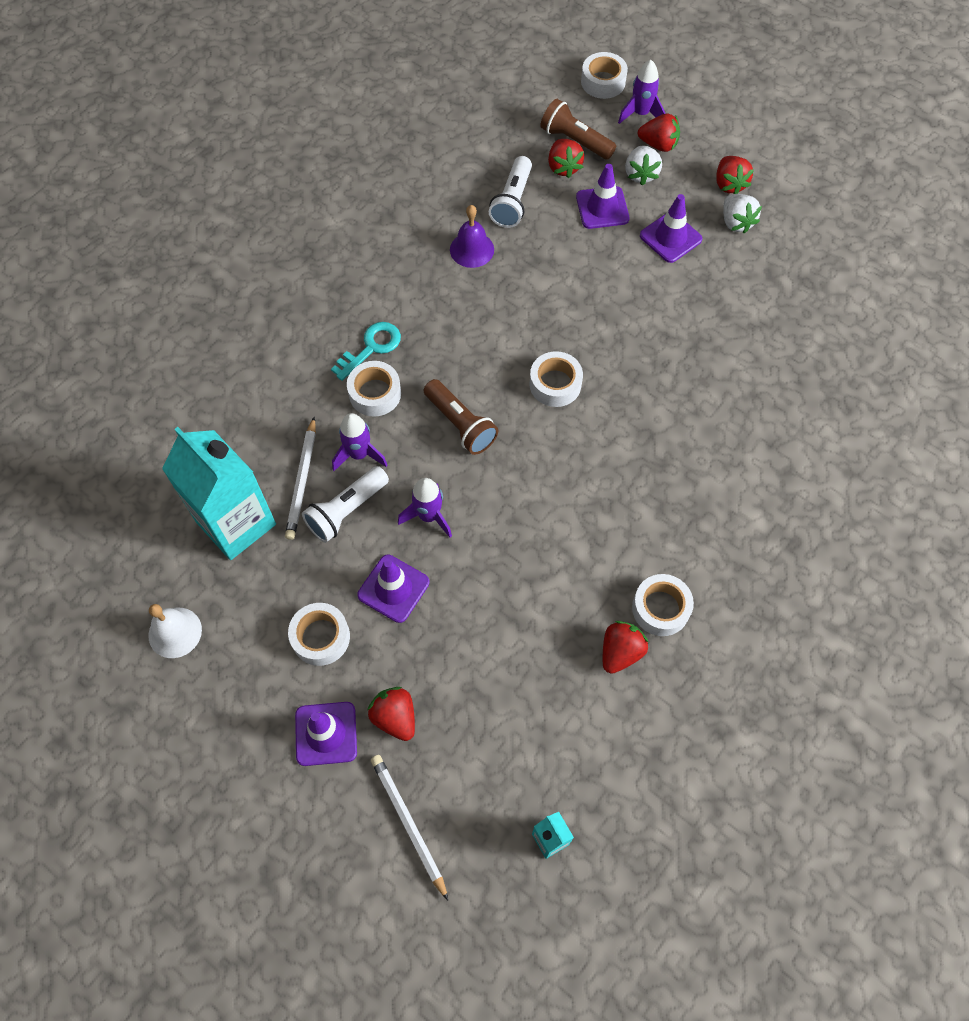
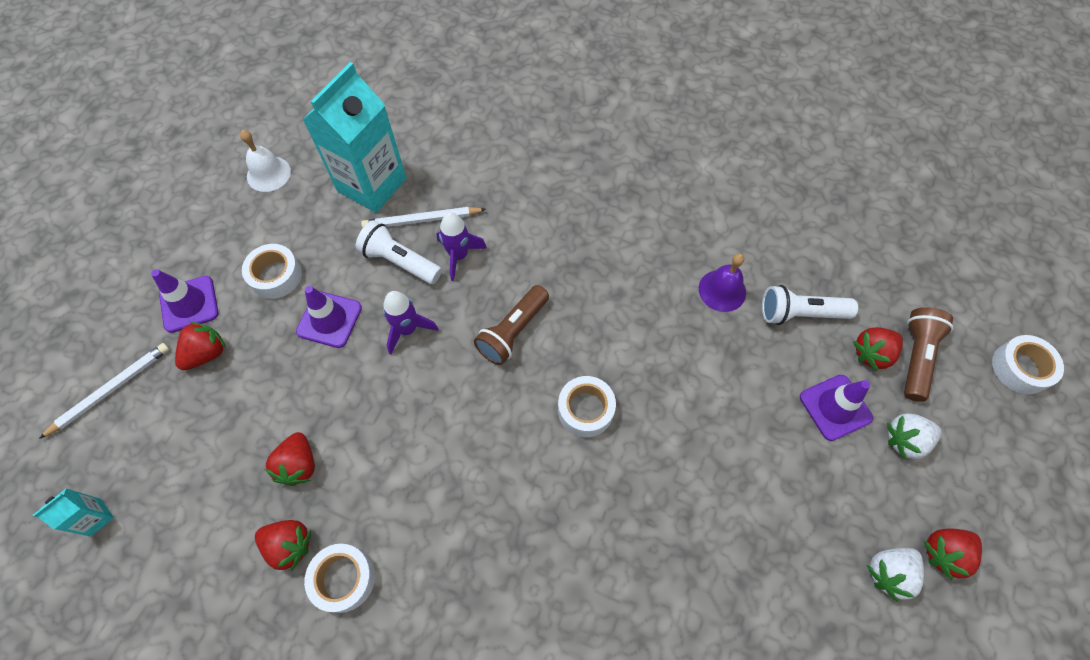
camera: 75 degrees right, 0 degrees up
(371, 348) = (575, 234): turquoise key -> none
(375, 393) = (526, 251): white tape -> none
(641, 114) = (996, 421): purple rocket -> none
(658, 144) = (960, 452): red strawberry -> red strawberry (299, 465)
(670, 237) = (828, 494): purple traffic cone -> none

